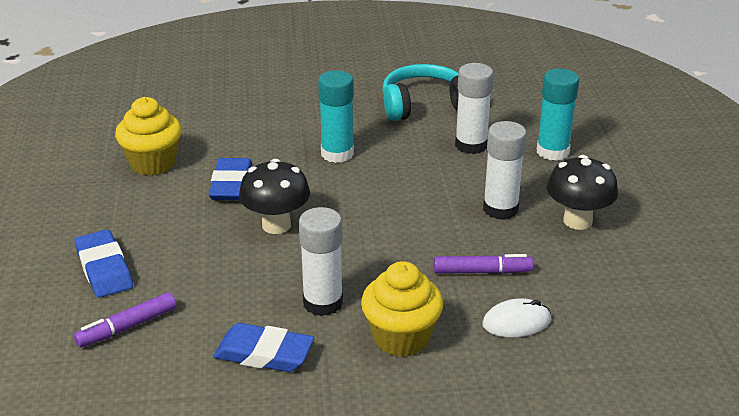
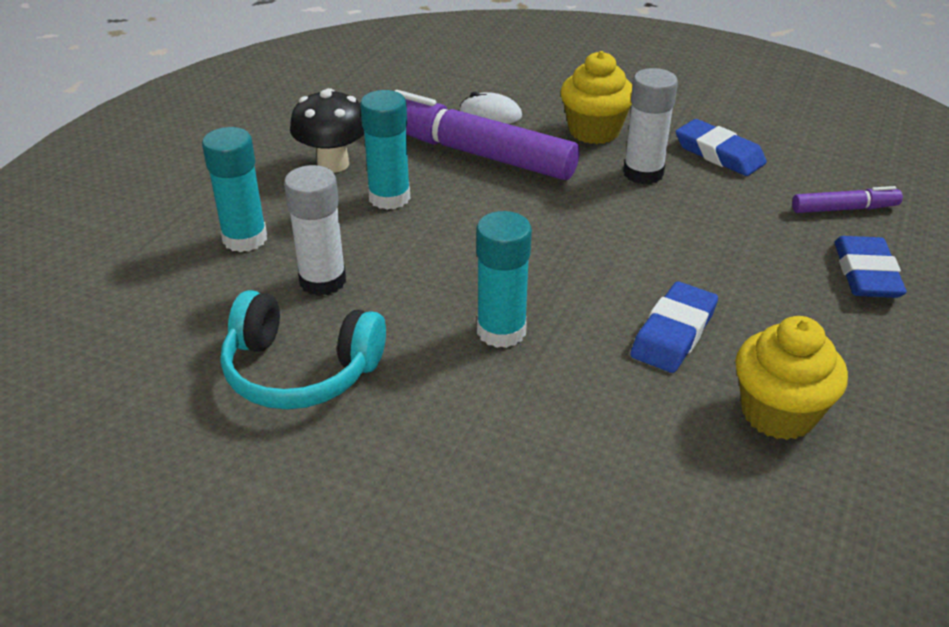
camera: 150 degrees left, 5 degrees up
(276, 225) = (644, 259): black mushroom -> none
(482, 271) = (475, 153): purple marker -> purple marker, size x2.15
(500, 209) = (389, 197): white glue stick -> turquoise glue stick

